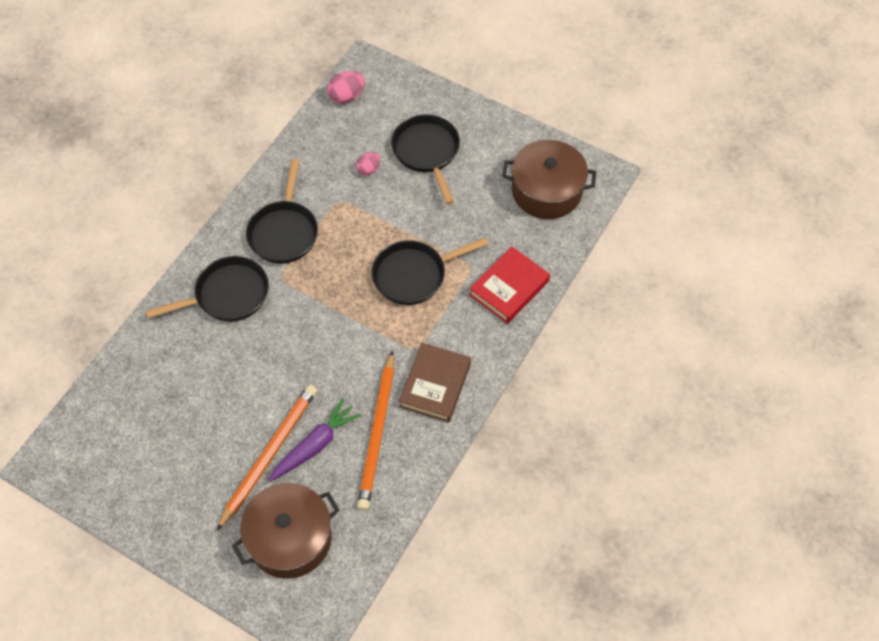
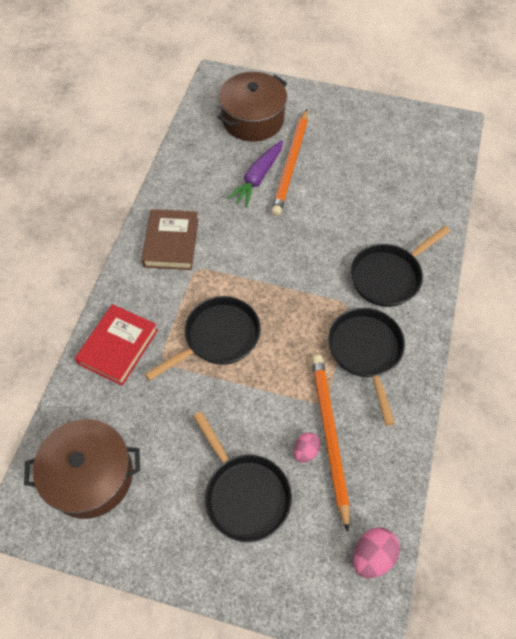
camera: 165 degrees right, 0 degrees up
(377, 433) = (210, 197): orange pencil -> orange pencil (329, 436)

